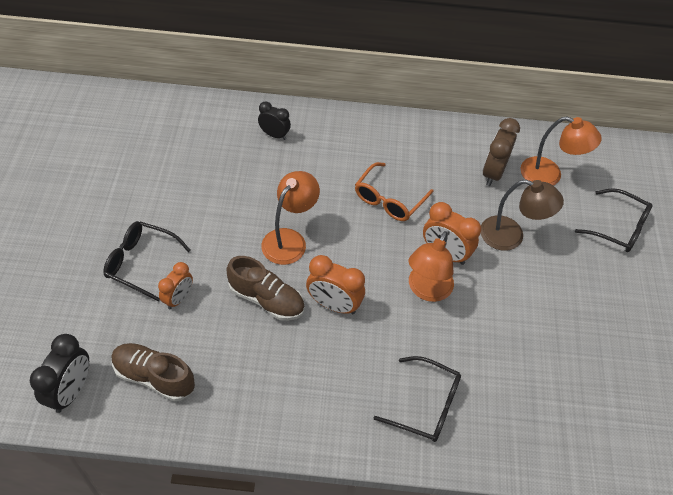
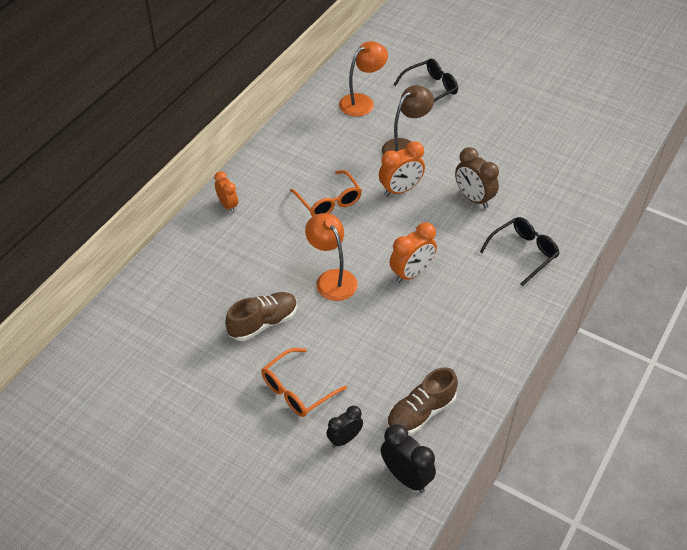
camera: 60 degrees left, 5 degrees down
(140, 263) = (297, 390): black glasses -> orange glasses
(178, 298) = (350, 373): orange clock -> orange clock (228, 205)
(266, 299) = (384, 314): brown shoe -> brown shoe (263, 323)
(274, 135) = (209, 249): black clock -> black clock (344, 439)
(426, 290) = (427, 214): orange lamp -> none
(493, 173) = (340, 131): brown clock -> brown clock (473, 198)

